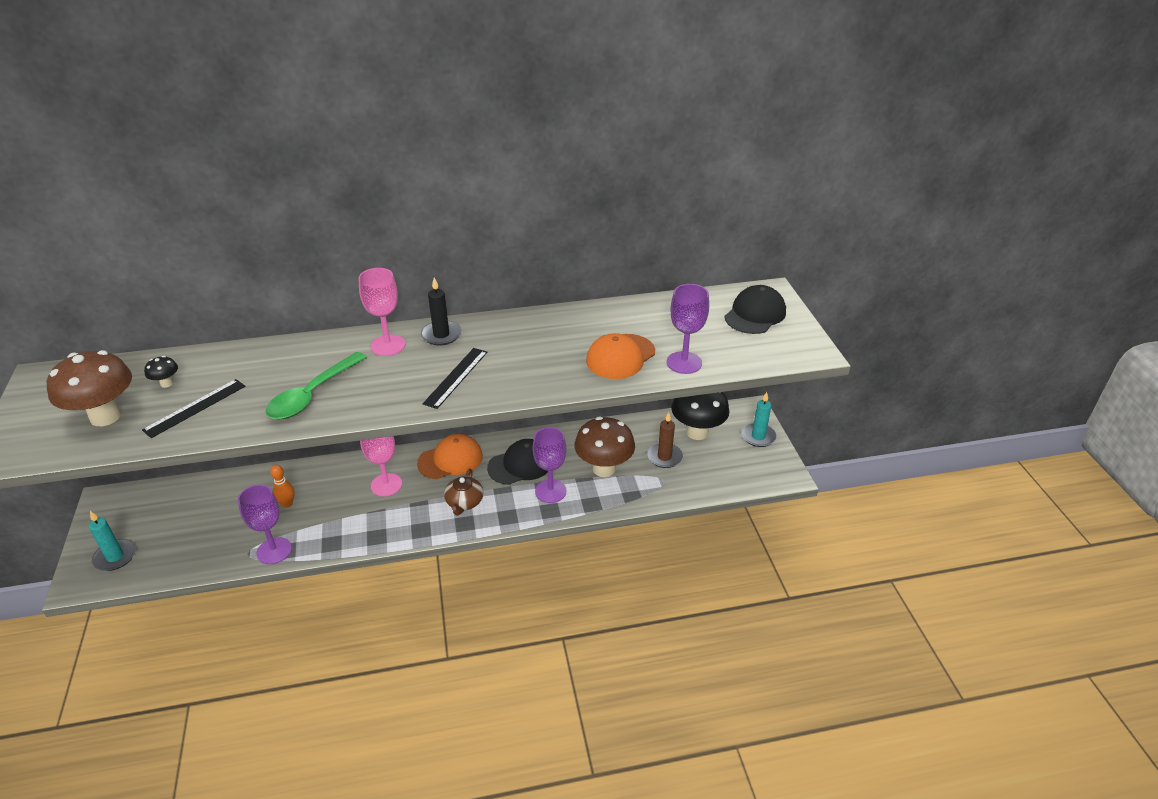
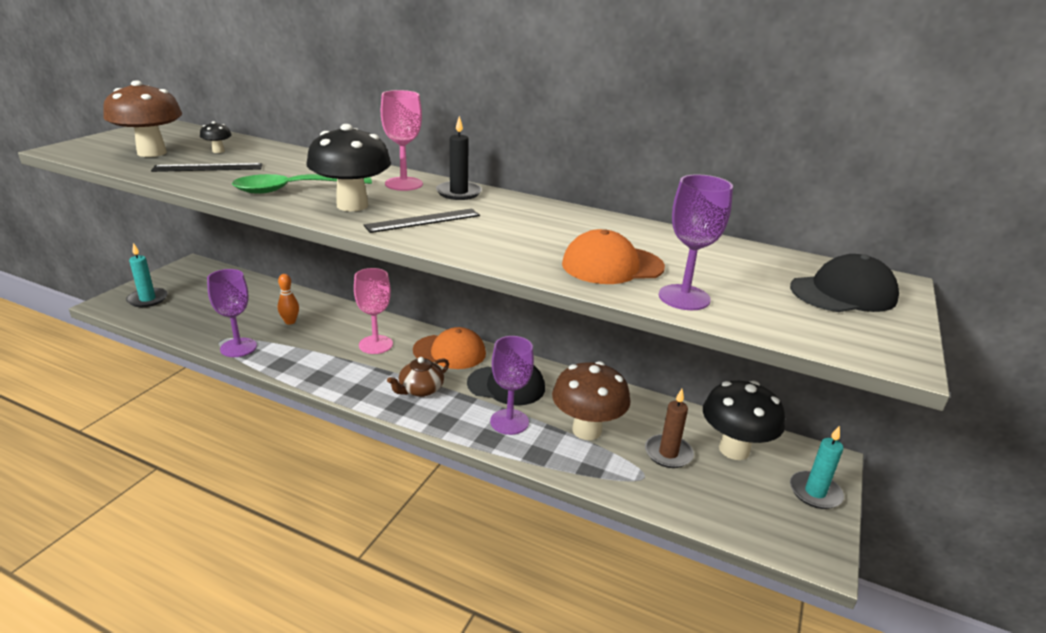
camera: 35 degrees right, 10 degrees down
(384, 388) = (352, 205): none -> black mushroom

